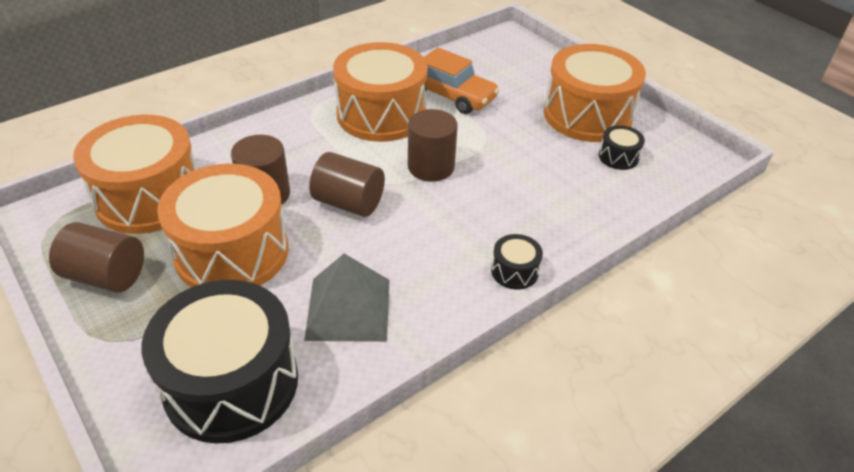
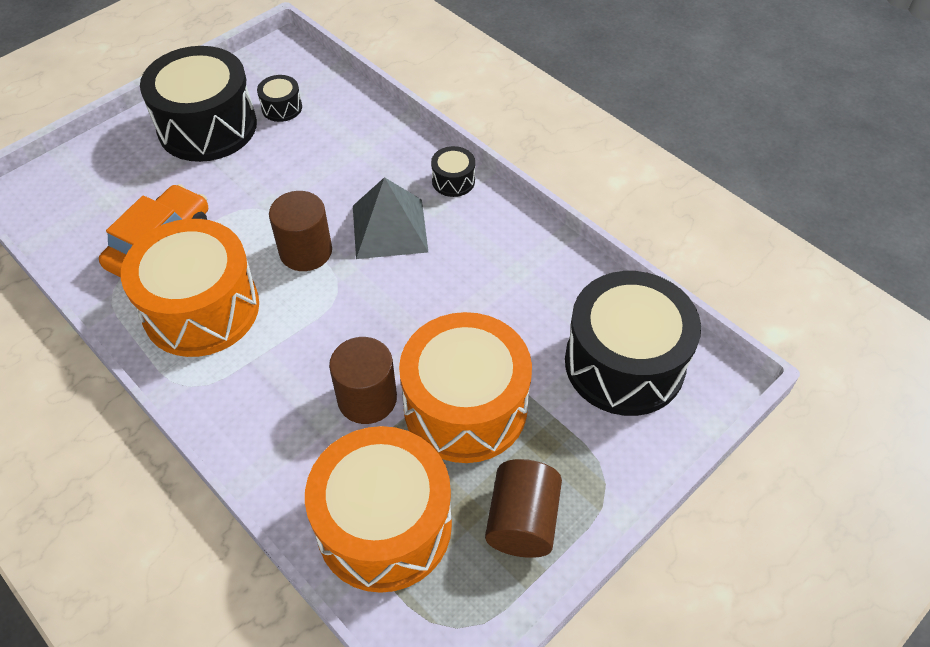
camera: 95 degrees left, 10 degrees up
(348, 203) = (373, 316): brown cylinder -> none
(348, 309) = (522, 293): grey pyramid -> grey pyramid (389, 228)
(587, 115) = (207, 127): orange drum -> black drum

